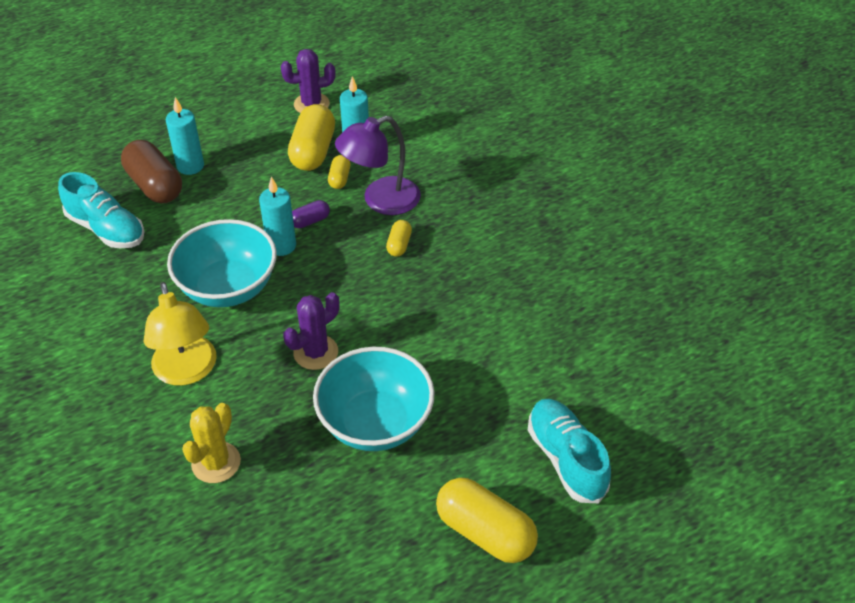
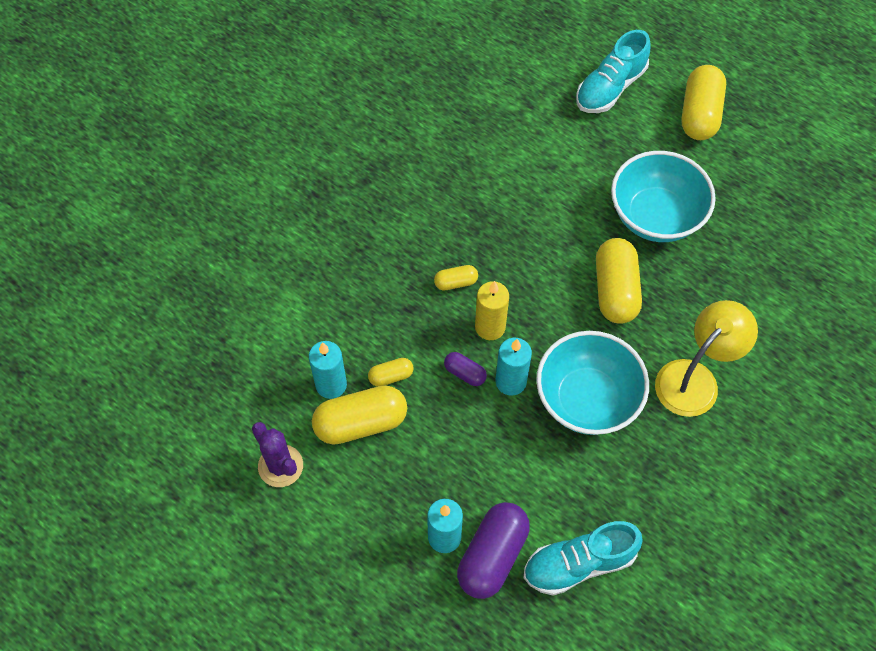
camera: 115 degrees left, 15 degrees up
(106, 229) = (579, 563): turquoise shoe -> turquoise shoe turned 120 degrees counterclockwise
(155, 185) = (492, 556): brown capsule -> purple capsule
(216, 463) = (760, 307): yellow cactus -> none
(316, 352) = (615, 290): purple cactus -> yellow capsule
(340, 251) = (490, 327): none -> yellow candle
(380, 200) = (404, 324): purple lamp -> none

